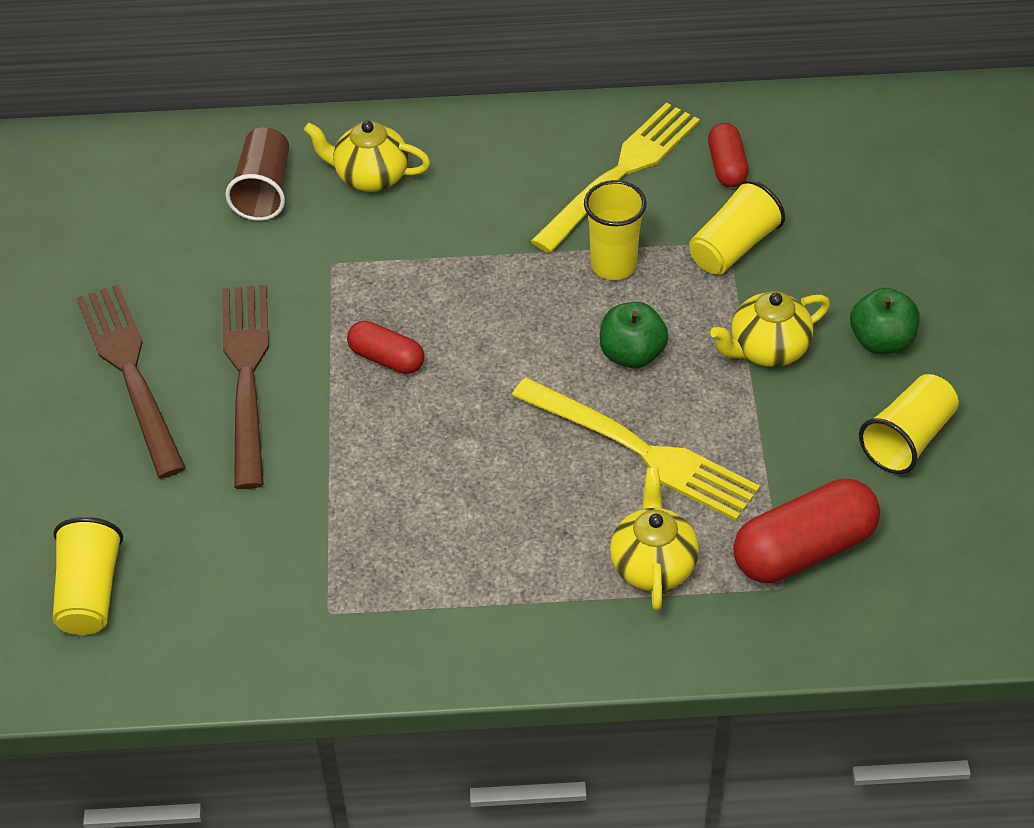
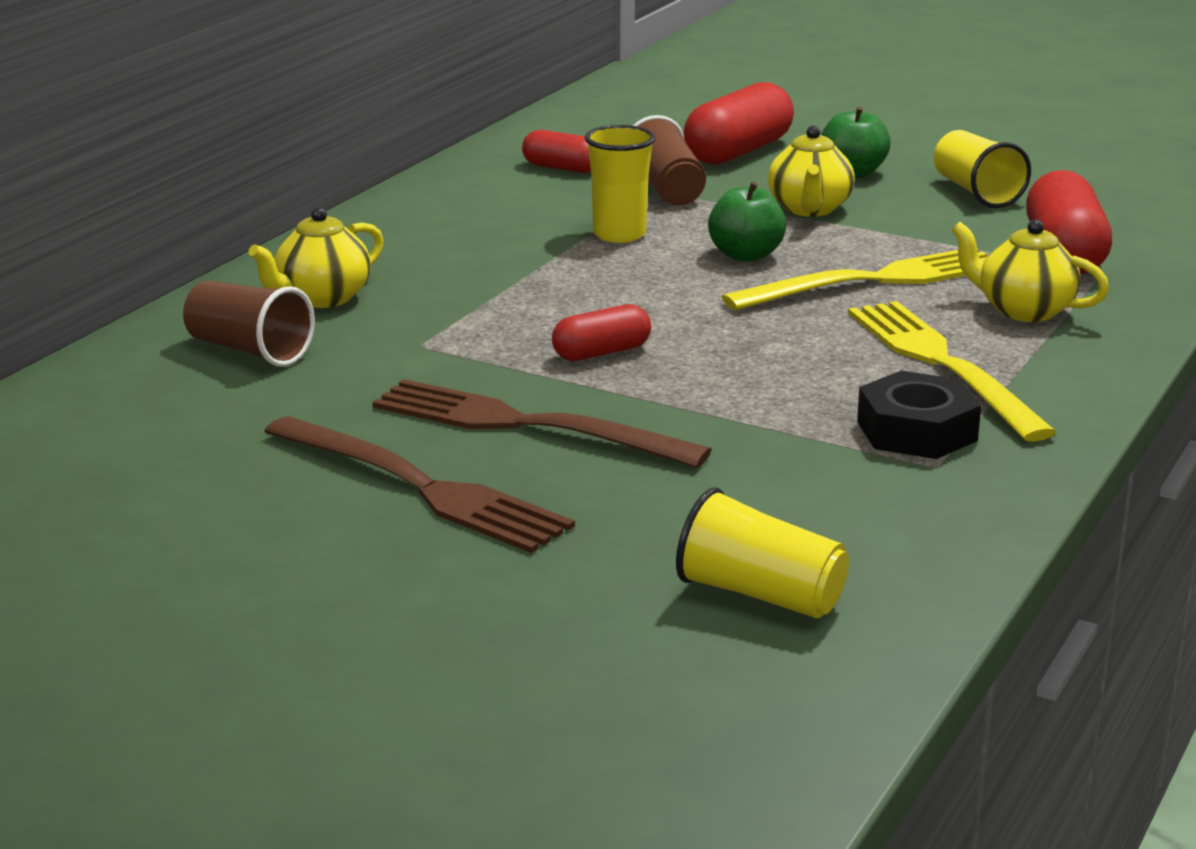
camera: 60 degrees left, 25 degrees down
(130, 372) = (423, 488): brown fork -> brown fork turned 150 degrees counterclockwise
(377, 581) = (916, 431): none -> black nut
(621, 172) = (502, 203): yellow fork -> yellow fork (941, 364)
(733, 247) = (666, 190): yellow cup -> brown cup
(865, 249) = (738, 152): none -> red capsule

